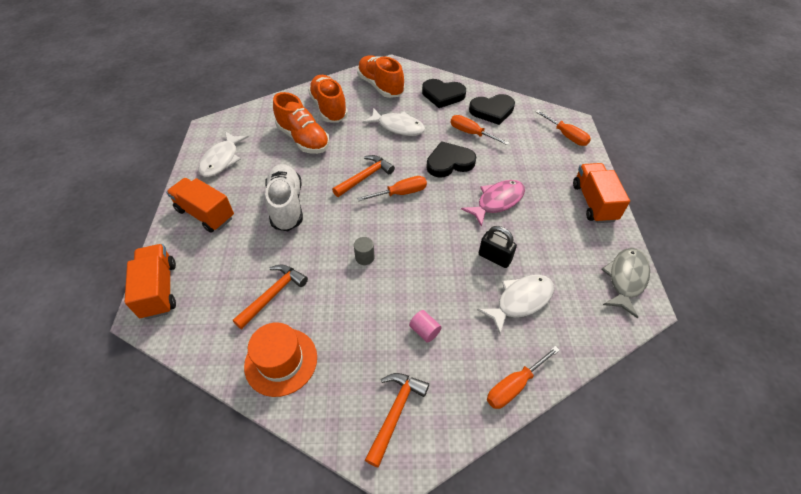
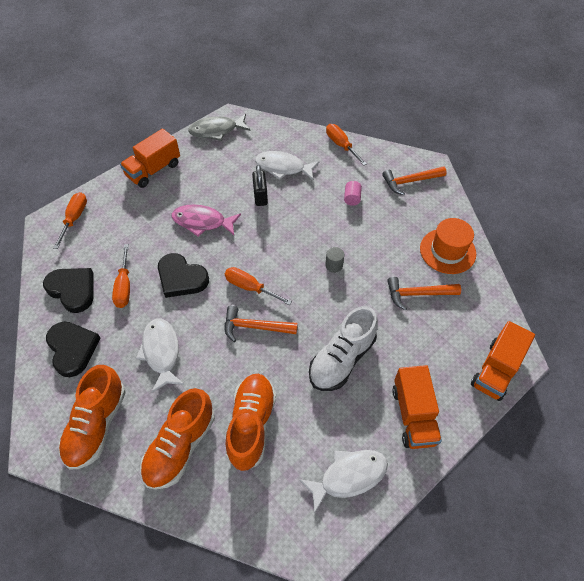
camera: 130 degrees left, 5 degrees up
(514, 385) = (341, 145): orange screwdriver -> orange screwdriver turned 135 degrees counterclockwise

